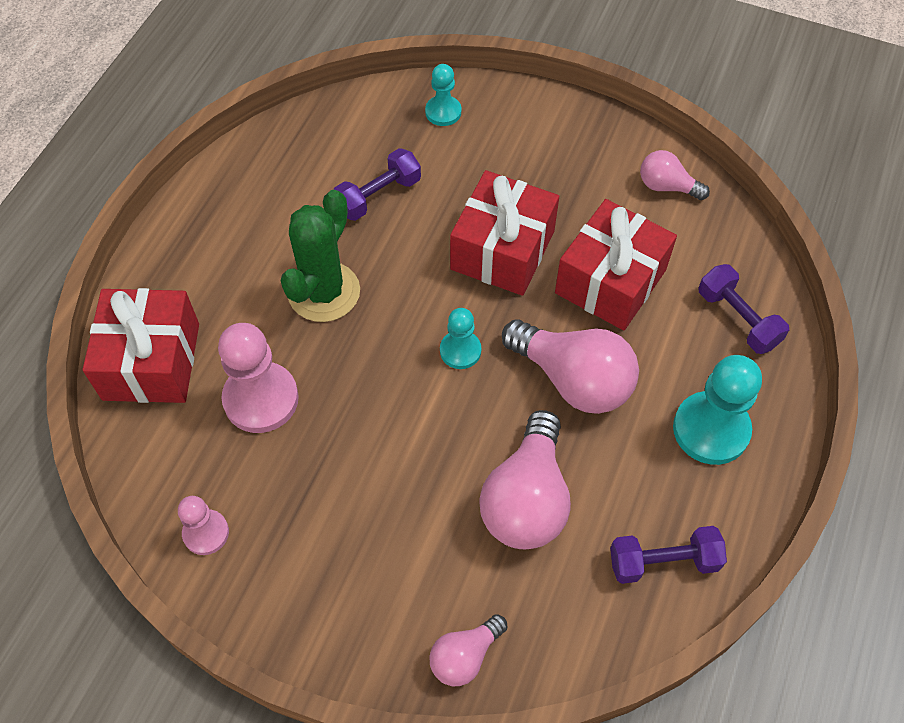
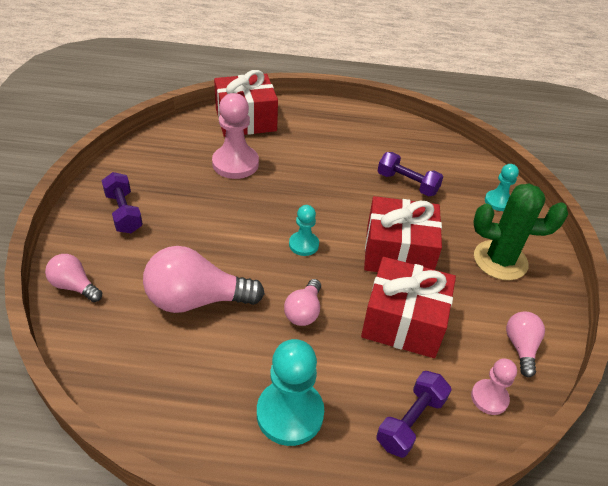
camera: 70 degrees right, 15 degrees down
(206, 533) = (144, 160): pink pawn -> pink pawn (489, 398)
(324, 292) = (321, 174): green cactus -> green cactus (500, 260)
(573, 380) = (304, 311): pink light bulb -> pink light bulb, size x0.55
(663, 562) = (160, 394): purple dumbbell -> purple dumbbell (124, 212)

